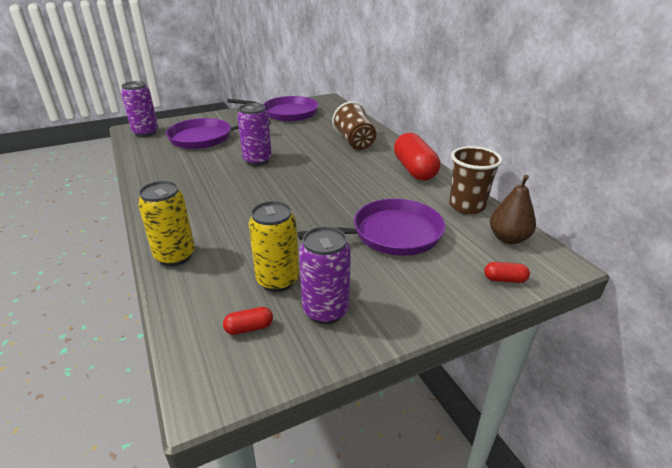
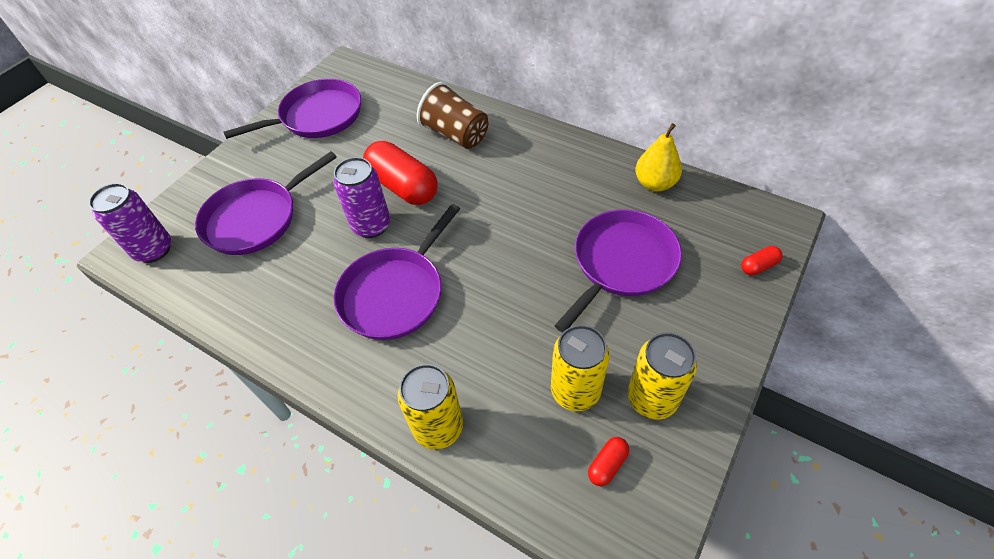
camera: 30 degrees left, 20 degrees up
(232, 191) = (395, 293): none -> purple pan
(325, 310) = (652, 399): purple can -> yellow can
(414, 169) = (561, 152): red capsule -> red capsule (403, 186)
(467, 206) = (655, 183): brown cup -> yellow pear
(508, 238) = (723, 210): brown pear -> none

